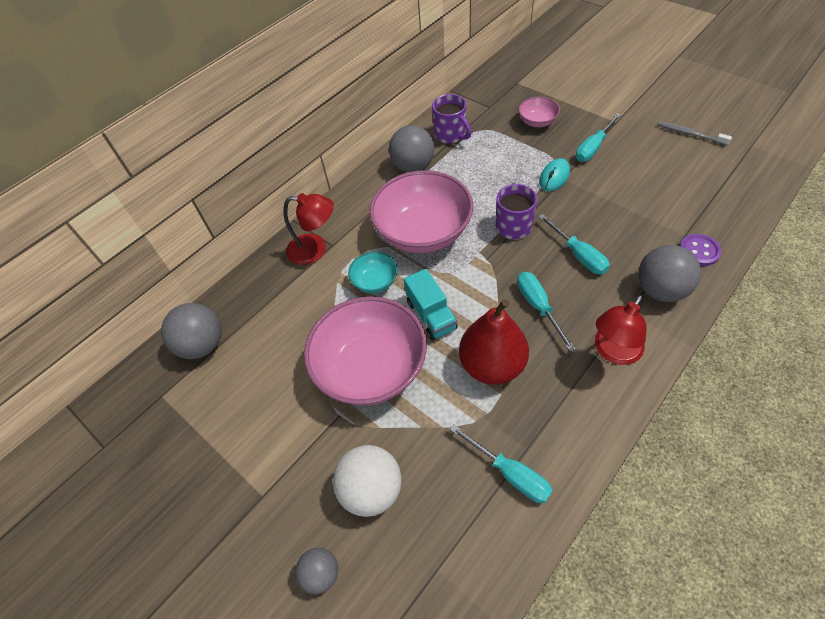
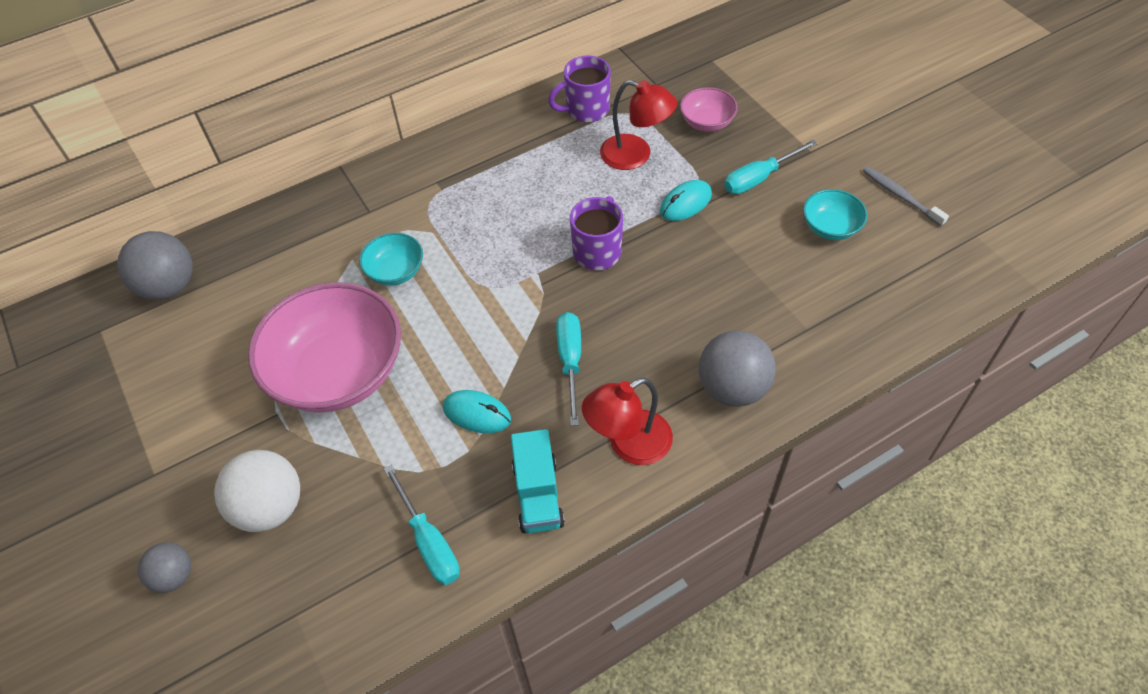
camera: 15 degrees right, 0 degrees up
(315, 249) = (347, 211): red lamp -> red lamp (635, 155)
(413, 166) = (517, 138): grey ball -> none
(423, 232) = (484, 227): pink bowl -> none
(431, 315) = (439, 332): turquoise truck -> turquoise truck (538, 494)
(451, 135) = (586, 110): purple mug -> purple mug turned 90 degrees clockwise
(492, 365) = (477, 413): red pear -> turquoise mouse
(578, 255) = (656, 313): turquoise screwdriver -> none
(658, 166) = (830, 227): none -> turquoise bowl
(699, 251) = (813, 354): purple button -> none

